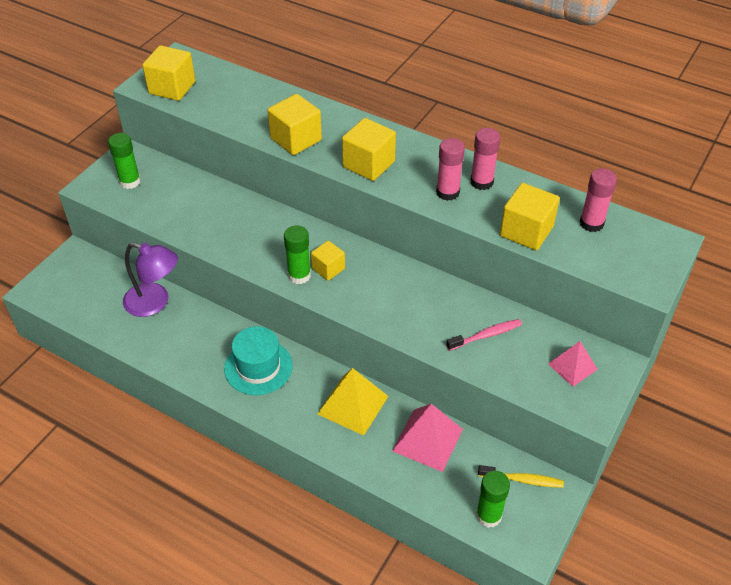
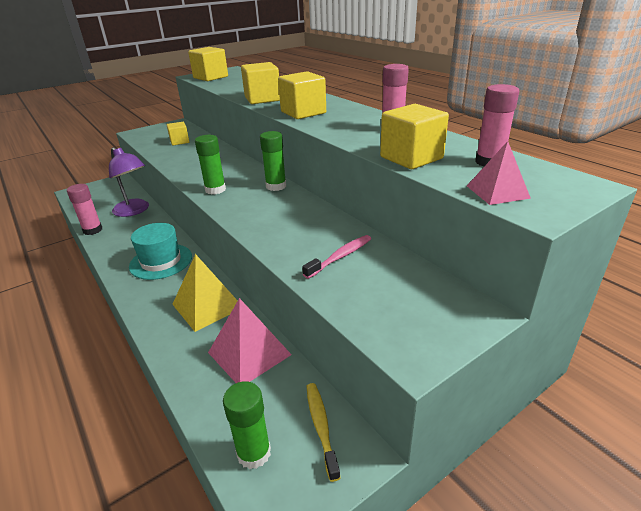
camera: 25 degrees right, 15 degrees down
(130, 181) = (161, 133): green glue stick -> green glue stick (276, 186)
(328, 269) = (241, 190): yellow cube -> yellow cube (179, 141)
(447, 192) = (355, 130): pink glue stick -> pink glue stick (93, 230)
(486, 335) = (340, 256): pink toothbrush -> pink toothbrush turned 45 degrees counterclockwise
(522, 480) = (321, 427): yellow toothbrush -> yellow toothbrush turned 135 degrees counterclockwise
(572, 366) = (419, 303): pink pyramid -> pink pyramid (497, 192)

